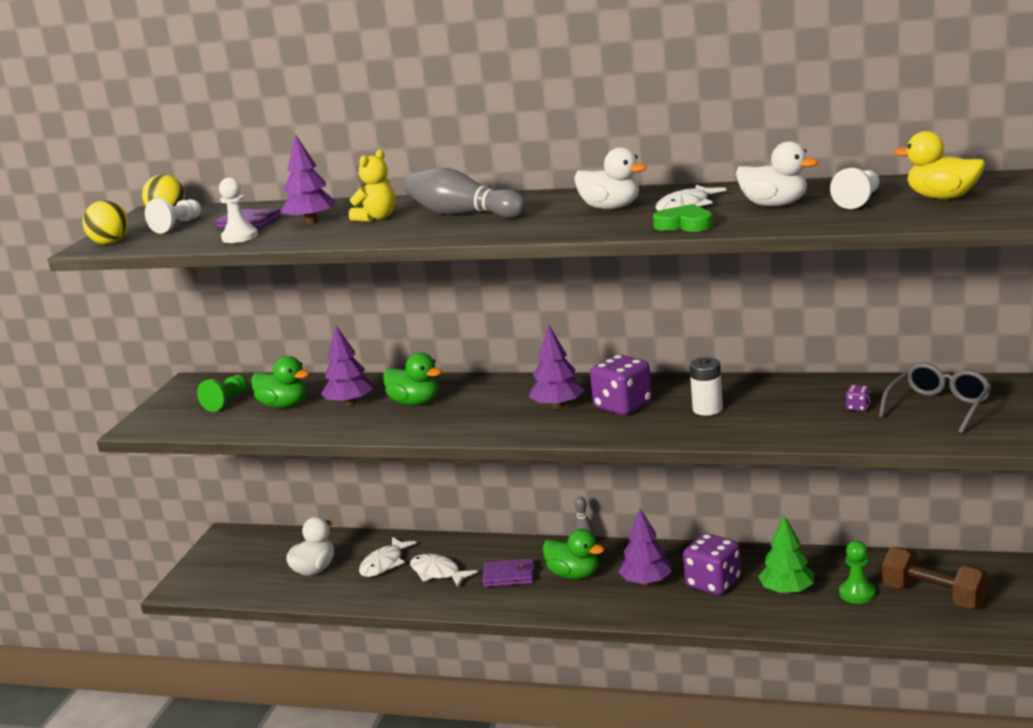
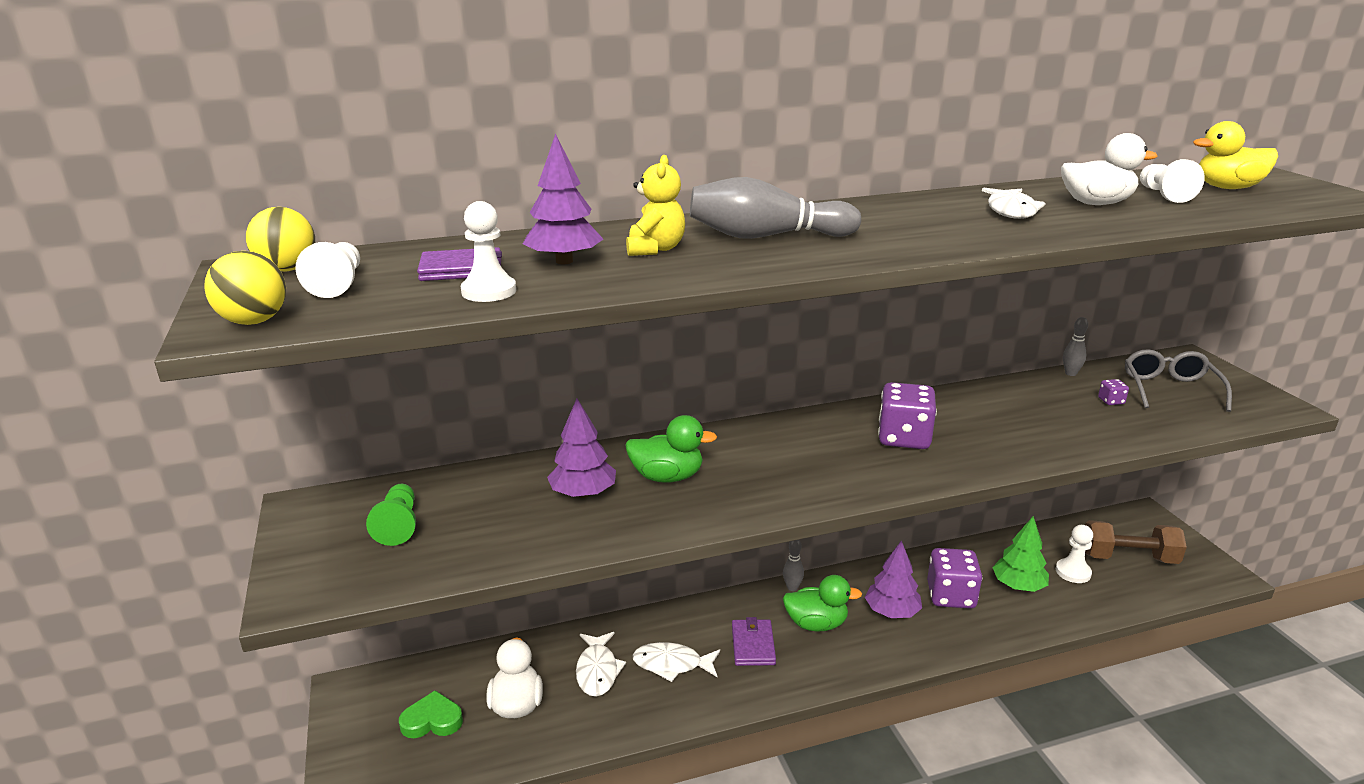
camera: 35 degrees left, 5 degrees up
(284, 405) = (493, 514): green duck -> none
(509, 576) = (753, 645): purple wallet -> purple wallet turned 60 degrees counterclockwise
(557, 406) = (837, 450): purple tree -> none
(610, 208) = (931, 217): white duck -> none
(684, 224) = (1061, 229): green heart -> green heart (432, 720)
(707, 409) = (988, 426): white battery -> none
(857, 593) = (1073, 572): green pawn -> white pawn
(862, 380) = (1070, 373): none -> grey bowling pin

